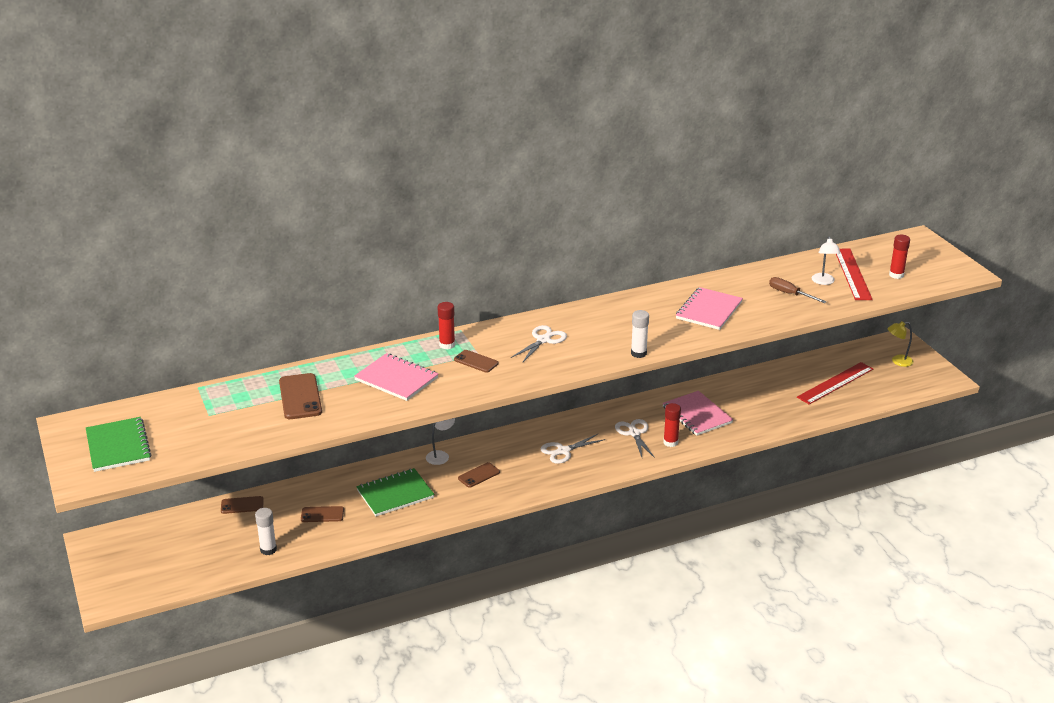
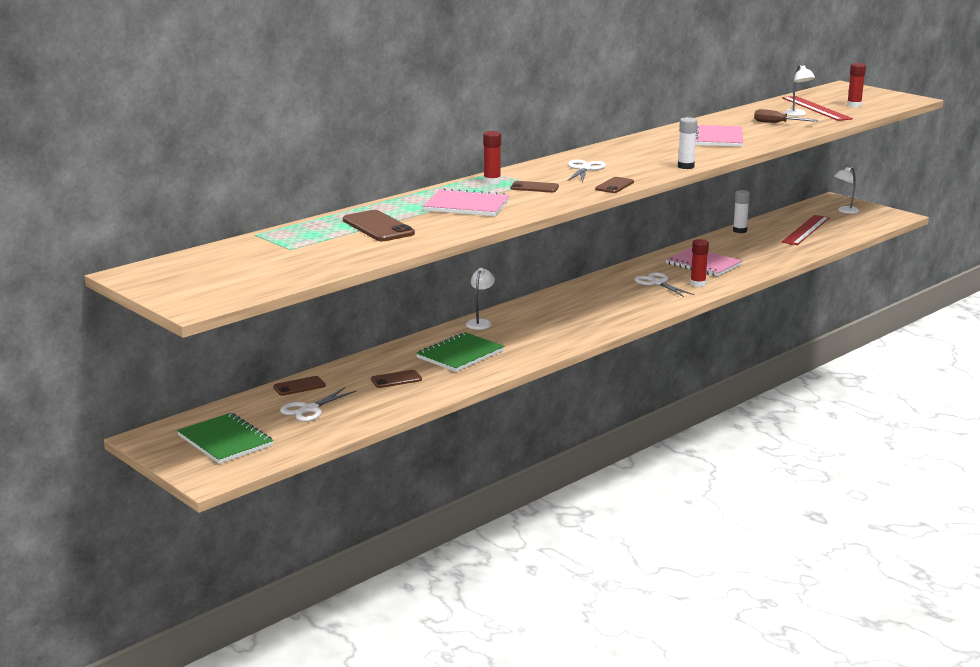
camera: 20 degrees left, 10 degrees down
(118, 446) = (210, 280): green notebook -> green notebook (225, 441)
(268, 549) = (361, 412): white glue stick -> white glue stick (739, 231)
(479, 475) = (534, 330): brown phone -> brown phone (614, 186)
(563, 451) = (601, 303): white scissors -> white scissors (310, 409)
(897, 361) = (845, 211): yellow lamp -> white lamp

